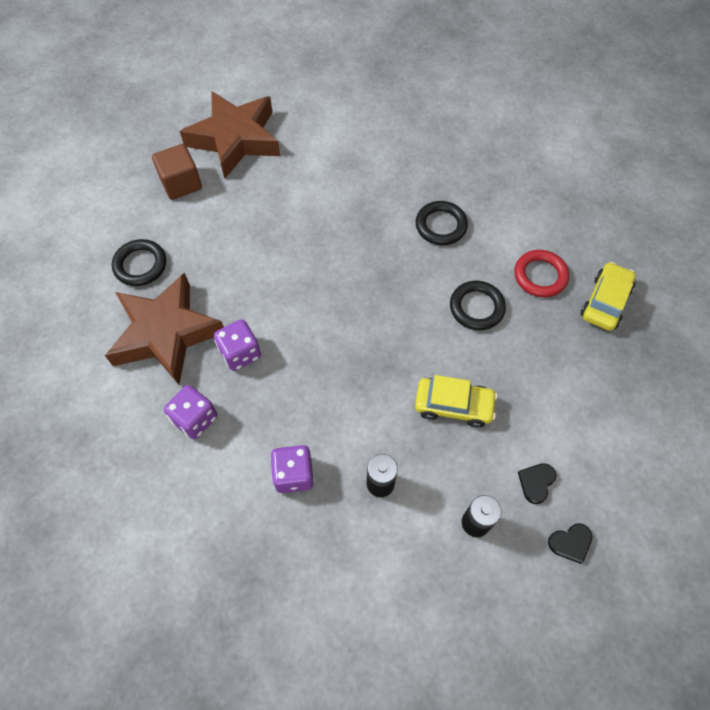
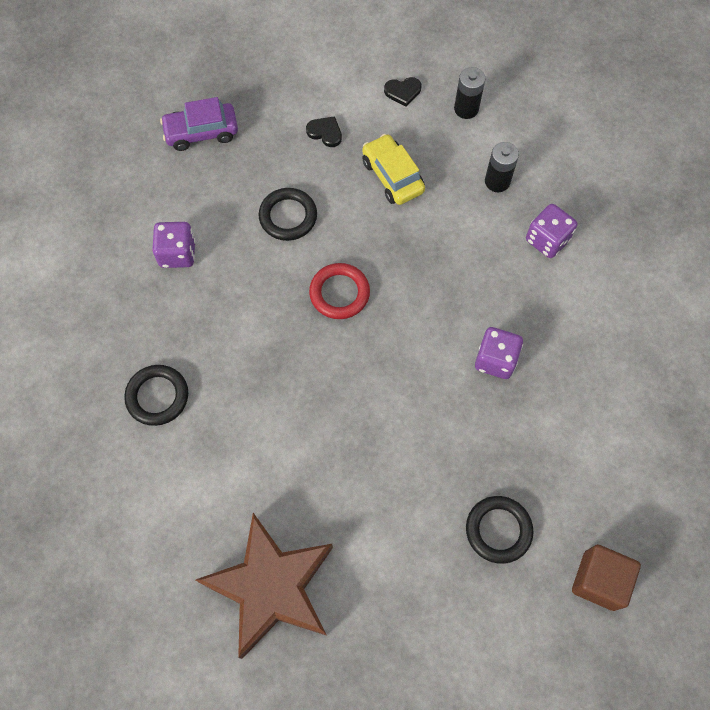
camera: 130 degrees left, 5 degrees up
(166, 333) = (537, 437): brown star -> none
(181, 183) = (376, 587): brown cube -> brown cube (599, 580)
(195, 419) = (578, 344): purple dice -> purple dice (177, 253)
(441, 225) = (222, 301): black ring -> black ring (157, 396)
(540, 276) = (213, 191): red ring -> red ring (339, 293)
(570, 543) = (426, 51): black heart -> black heart (325, 132)
(605, 302) = (201, 132): yellow car -> purple car

